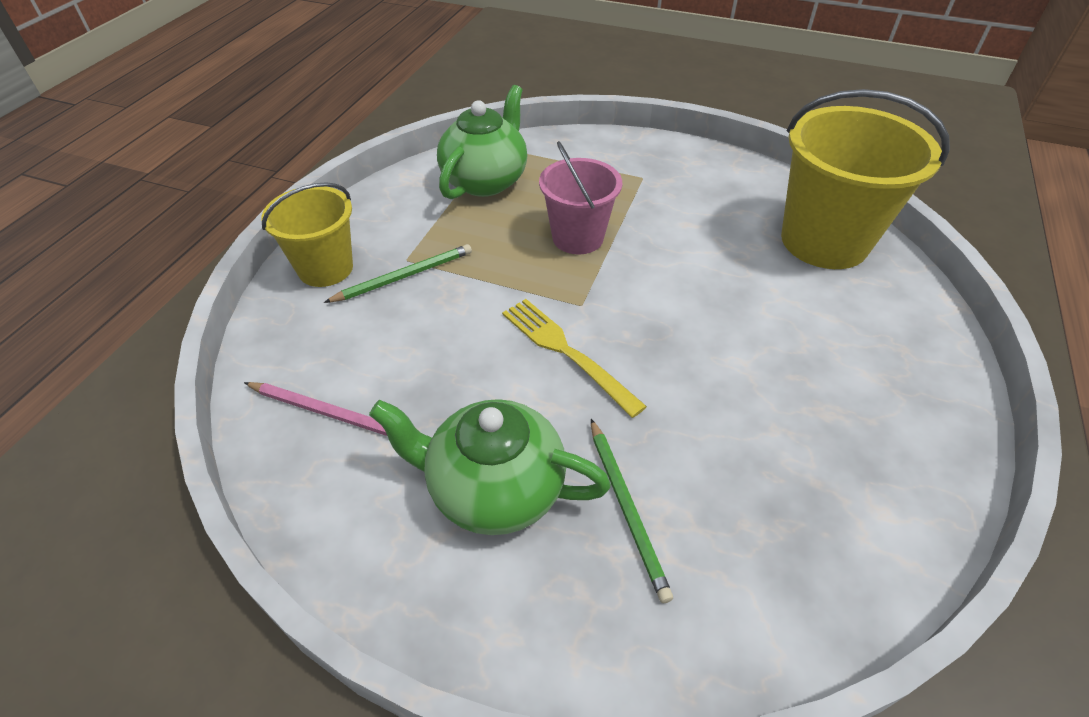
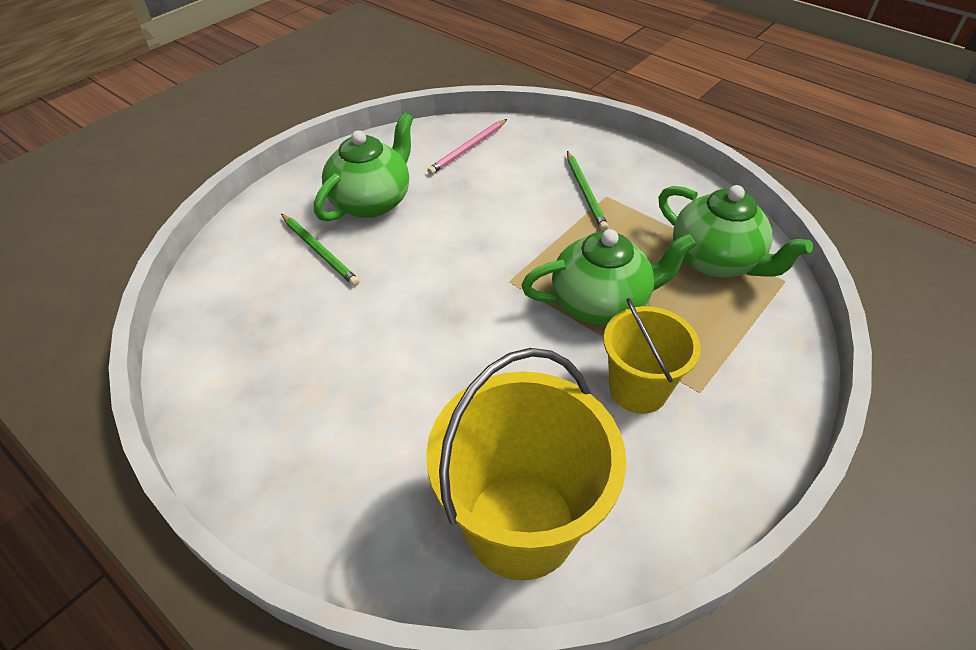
camera: 110 degrees right, 0 degrees up
(325, 268) = (609, 157): yellow bucket -> yellow bucket (638, 389)
(565, 351) = (462, 258): yellow fork -> none
(577, 237) = (601, 303): pink bucket -> green teapot
(627, 508) = (319, 251): green pencil -> green pencil turned 135 degrees counterclockwise

